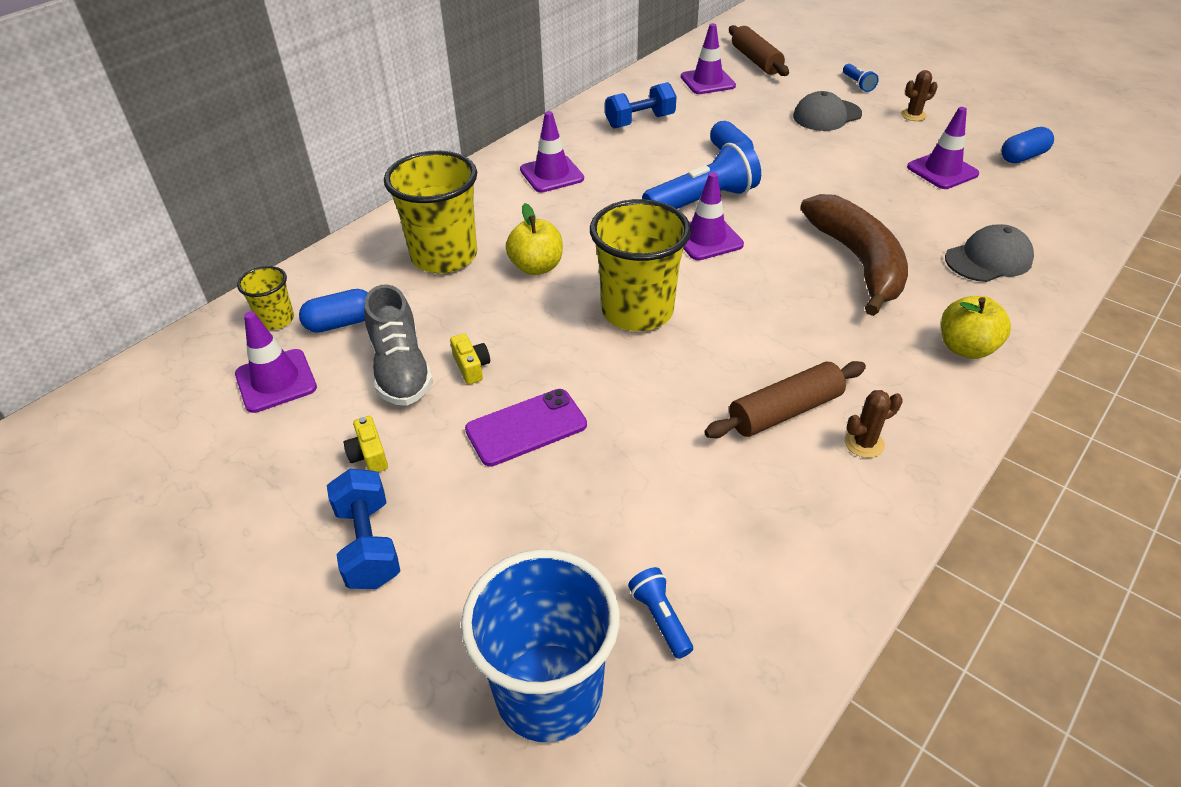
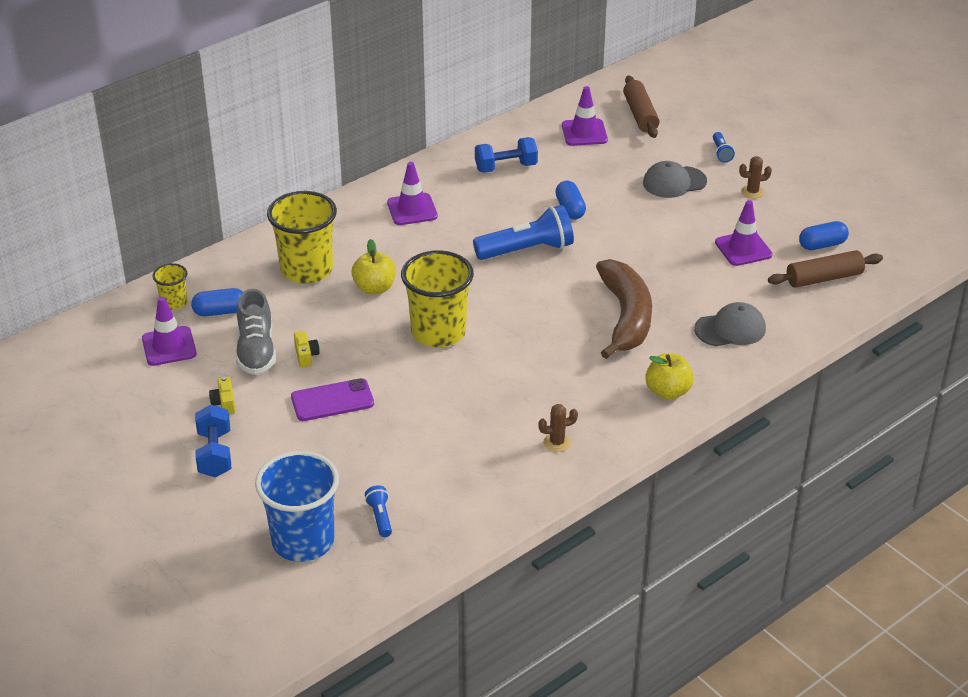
camera: 10 degrees right, 5 degrees down
(706, 238) = (515, 282): purple traffic cone -> none
(785, 411) = (513, 415): brown rolling pin -> brown rolling pin (824, 278)

